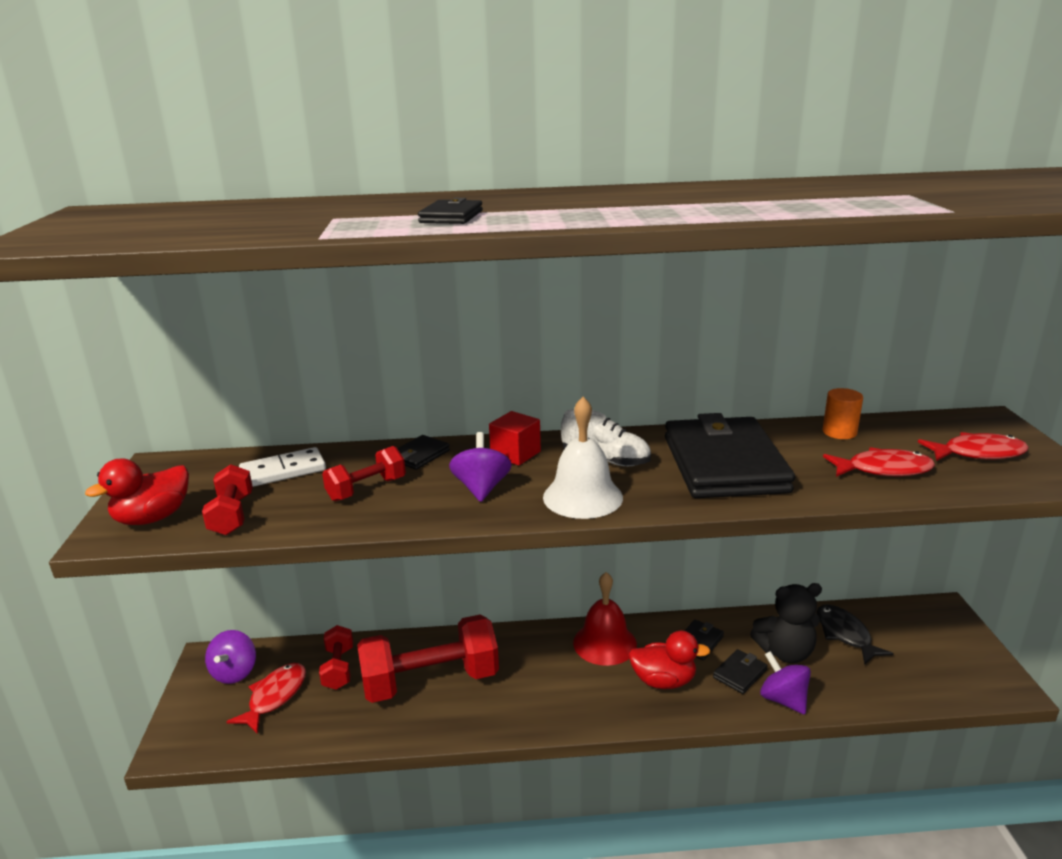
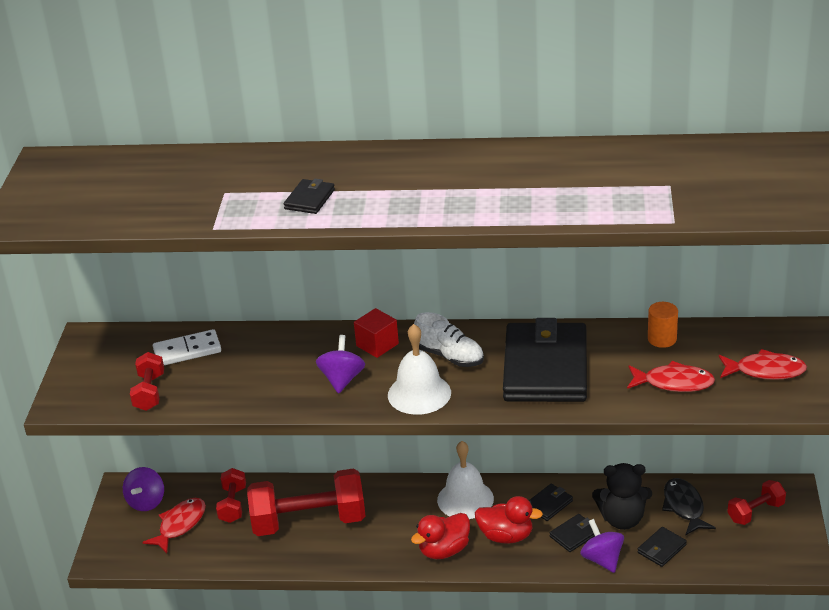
camera: 10 degrees right, 10 degrees up
(153, 518) = (91, 391): red duck -> red duck (444, 550)
(367, 489) = (252, 374): red dumbbell -> red dumbbell (755, 512)
(419, 455) = (298, 341): black wallet -> black wallet (661, 549)
(604, 643) = (465, 499): red bell -> white bell

